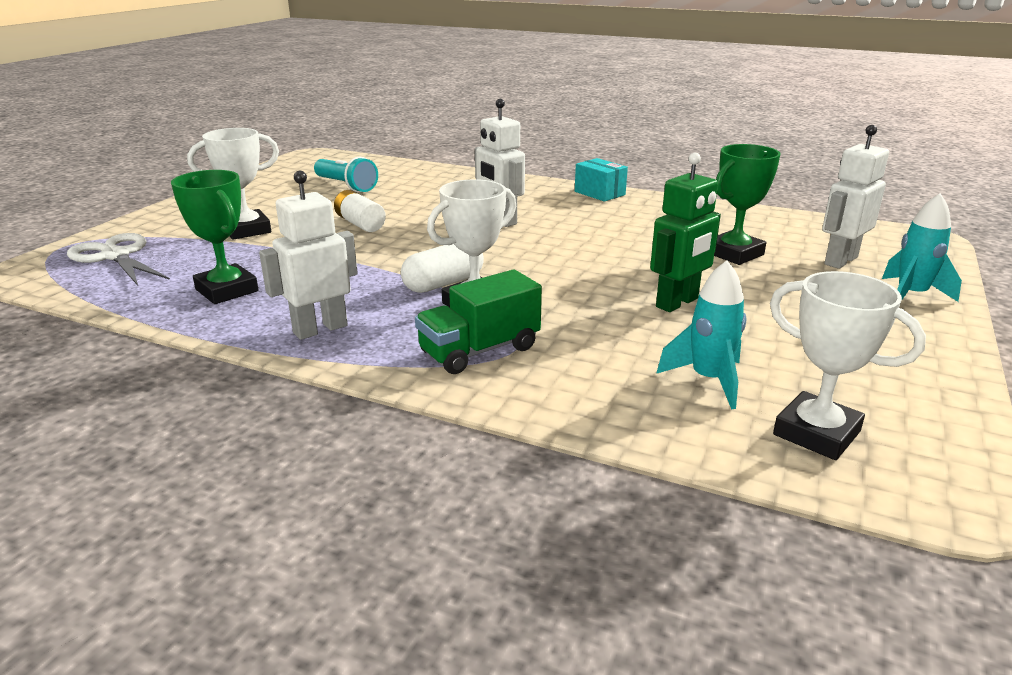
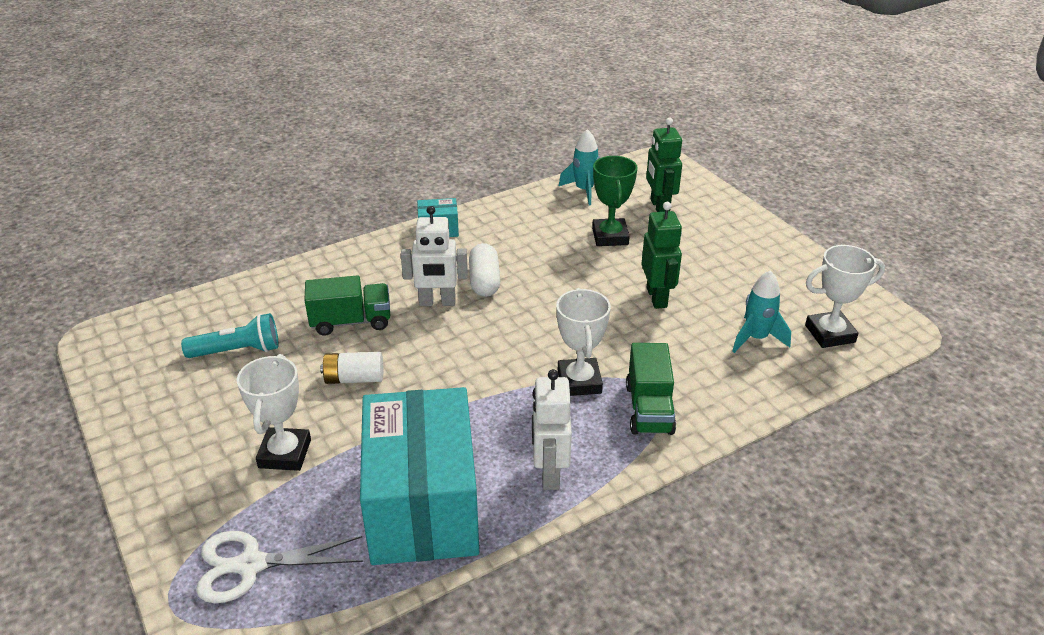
camera: 55 degrees left, 10 degrees up
(227, 290) = (422, 505): green trophy -> turquoise box
(428, 203) = (351, 321): none -> green truck
(443, 283) = (529, 382): white capsule -> white capsule (484, 281)
(840, 260) = (659, 207): white robot -> green robot
(910, 296) = (723, 215): turquoise rocket -> turquoise rocket (584, 191)

